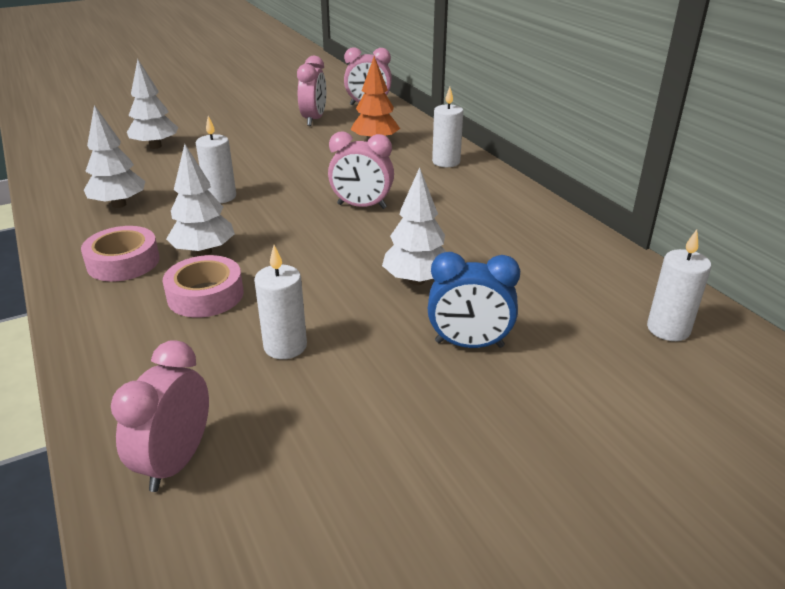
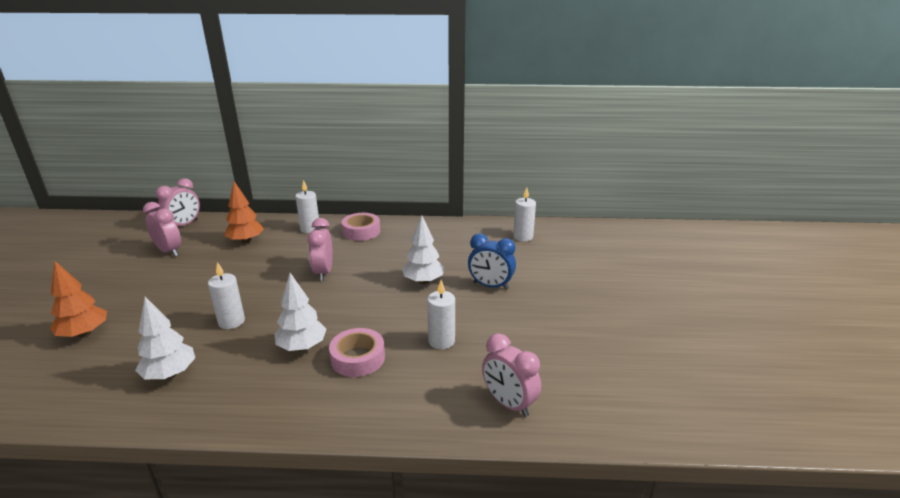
camera: 60 degrees left, 5 degrees down
(123, 262) = (270, 387): pink tape -> pink tape (361, 231)
(155, 146) = (84, 334): white tree -> orange tree
(362, 206) = (323, 272): pink clock -> pink clock turned 135 degrees clockwise
(469, 344) = (490, 286): blue clock -> blue clock turned 75 degrees clockwise

